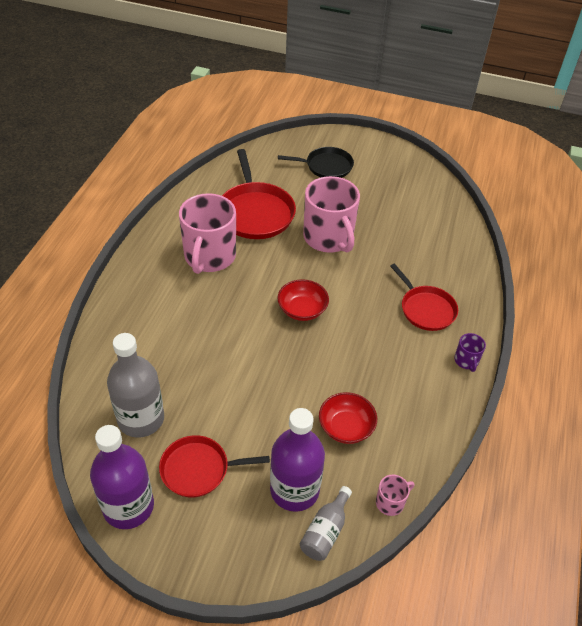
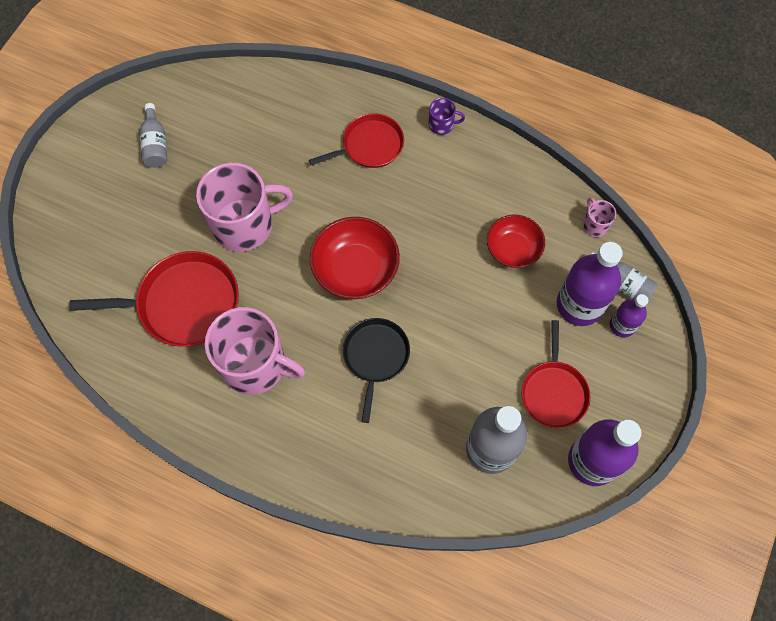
camera: 80 degrees left, 20 degrees up
(277, 532) = (622, 325): none -> purple bottle
(302, 310) = (355, 269): red bowl -> red bowl, size x1.51
(326, 166) = (109, 207): black pan -> black pan (375, 357)
(385, 182) = (155, 144): none -> grey bottle

